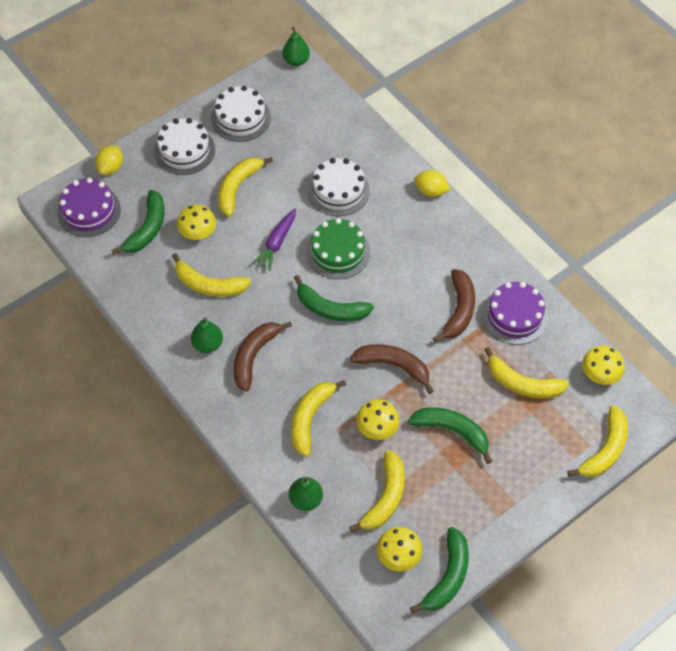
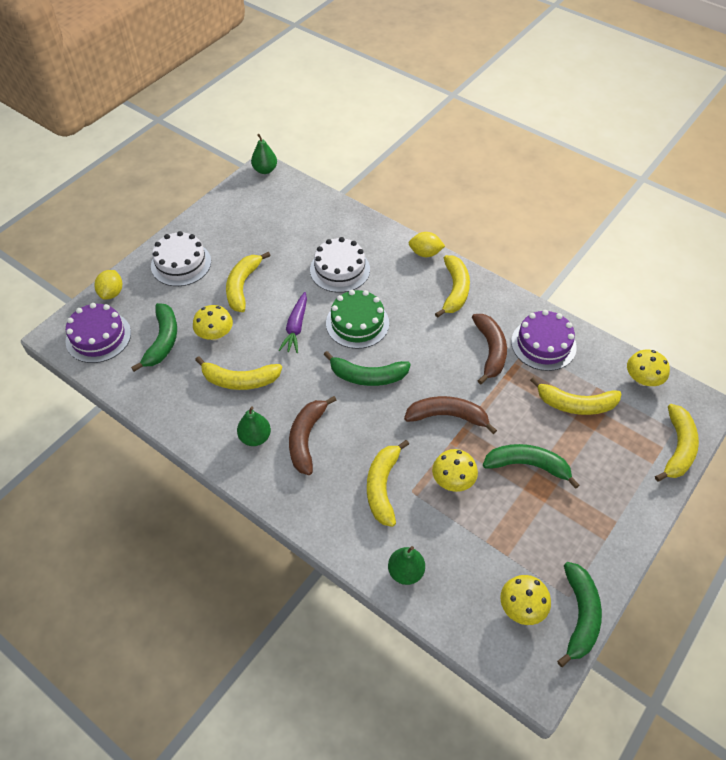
camera: 15 degrees left, 5 degrees down
(240, 118) = (227, 226): white cake -> none
(385, 497) = (486, 548): yellow banana -> yellow banana (455, 290)

